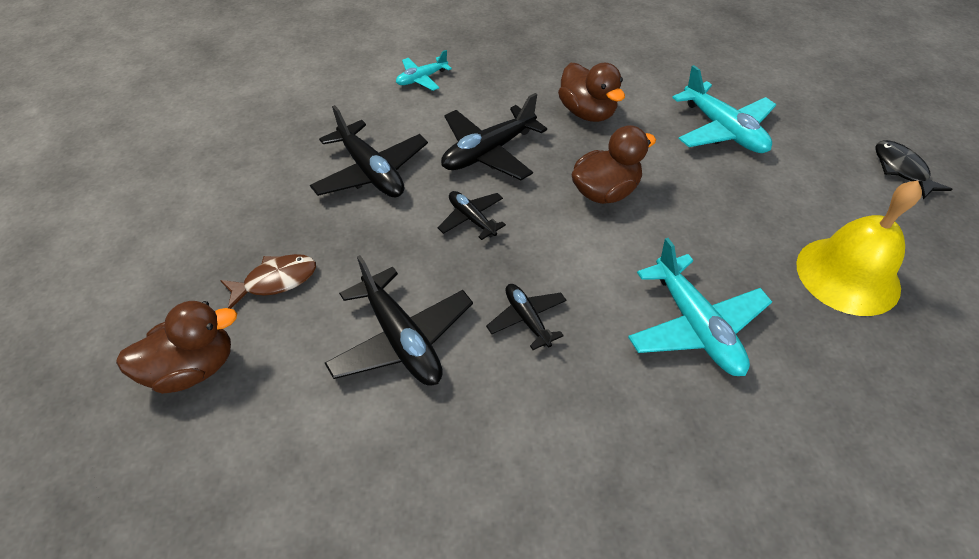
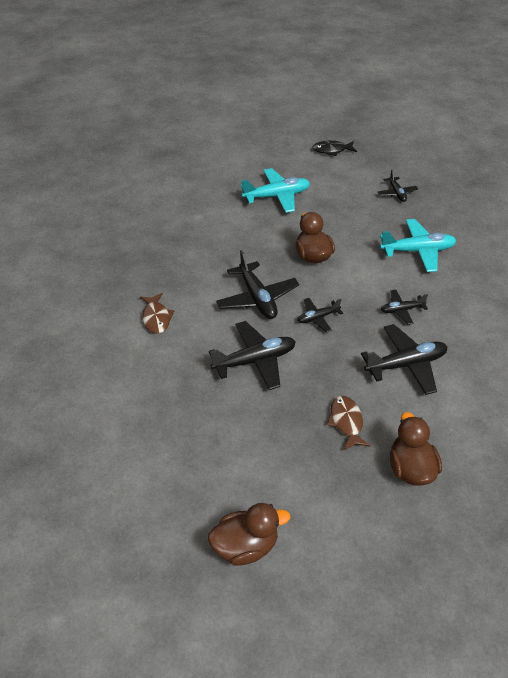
camera: 75 degrees left, 5 degrees down
(422, 79) = (156, 318): turquoise plane -> brown fish
(587, 113) = (236, 245): brown duck -> brown duck (245, 546)
(847, 275) = (397, 193): yellow bell -> black plane

